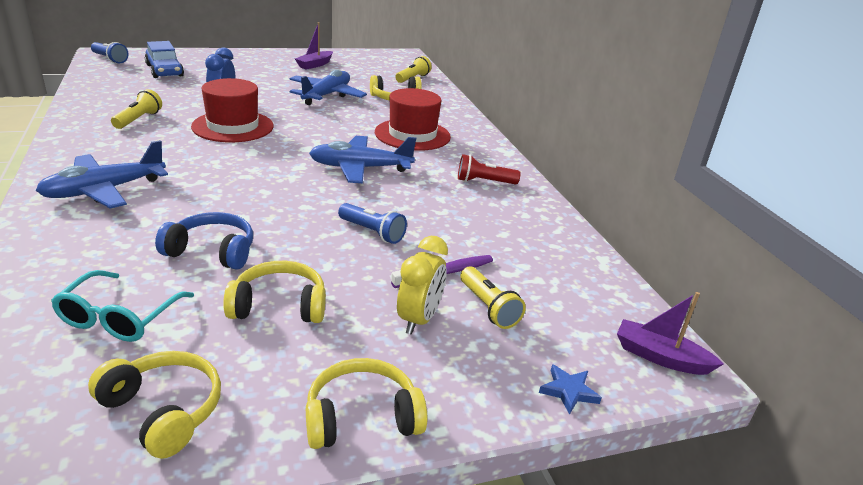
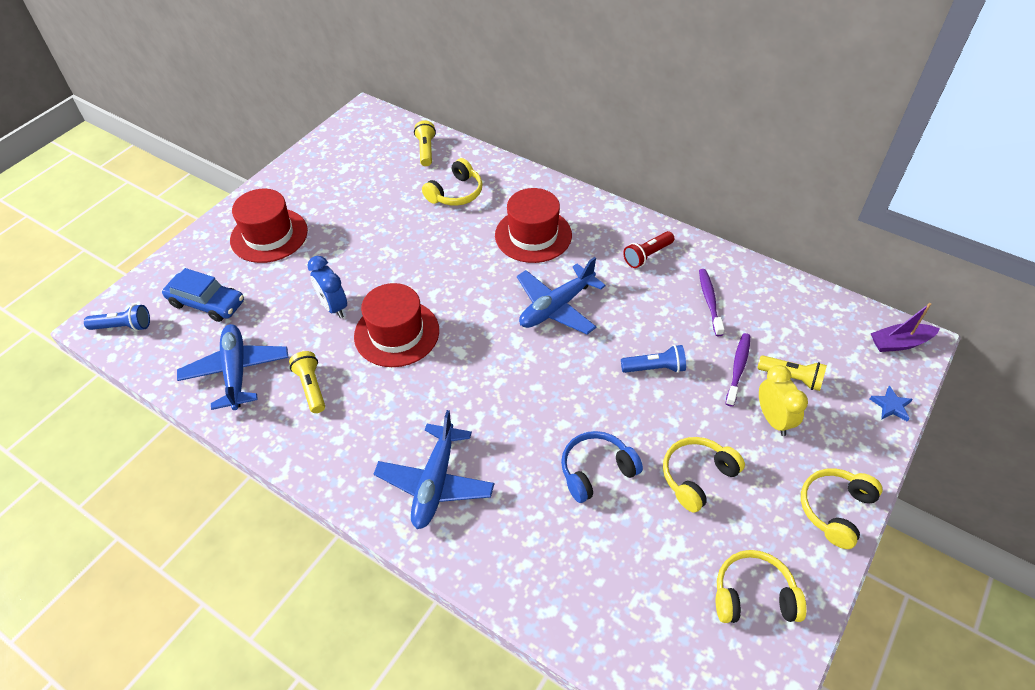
camera: 35 degrees left, 20 degrees up
(120, 317) = (634, 566): turquoise glasses -> none
(250, 66) = (269, 235): none -> red hat
(315, 65) = (319, 190): purple boat -> none
(326, 95) = (399, 231): blue plane -> blue plane (236, 372)
(493, 227) = (709, 301): none -> purple toothbrush

